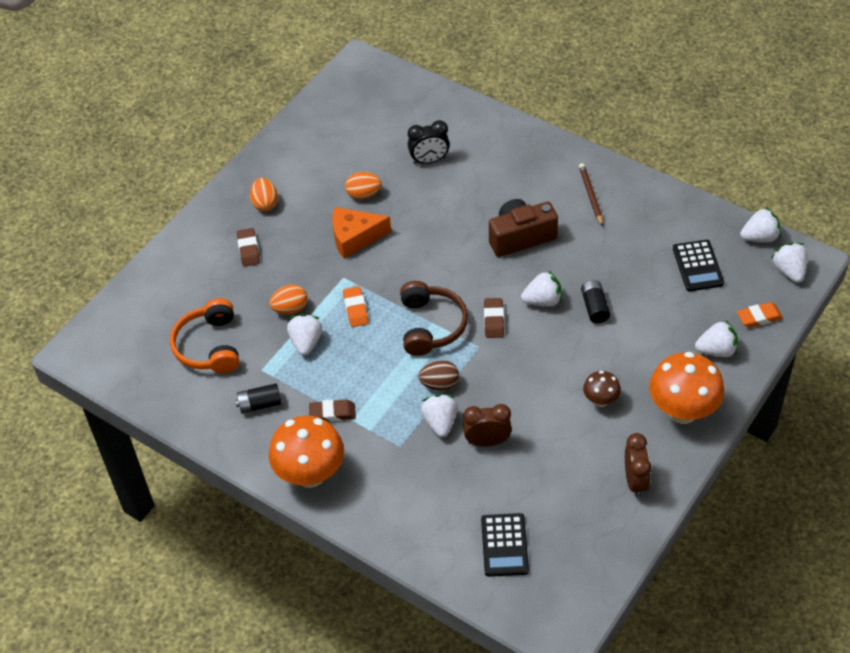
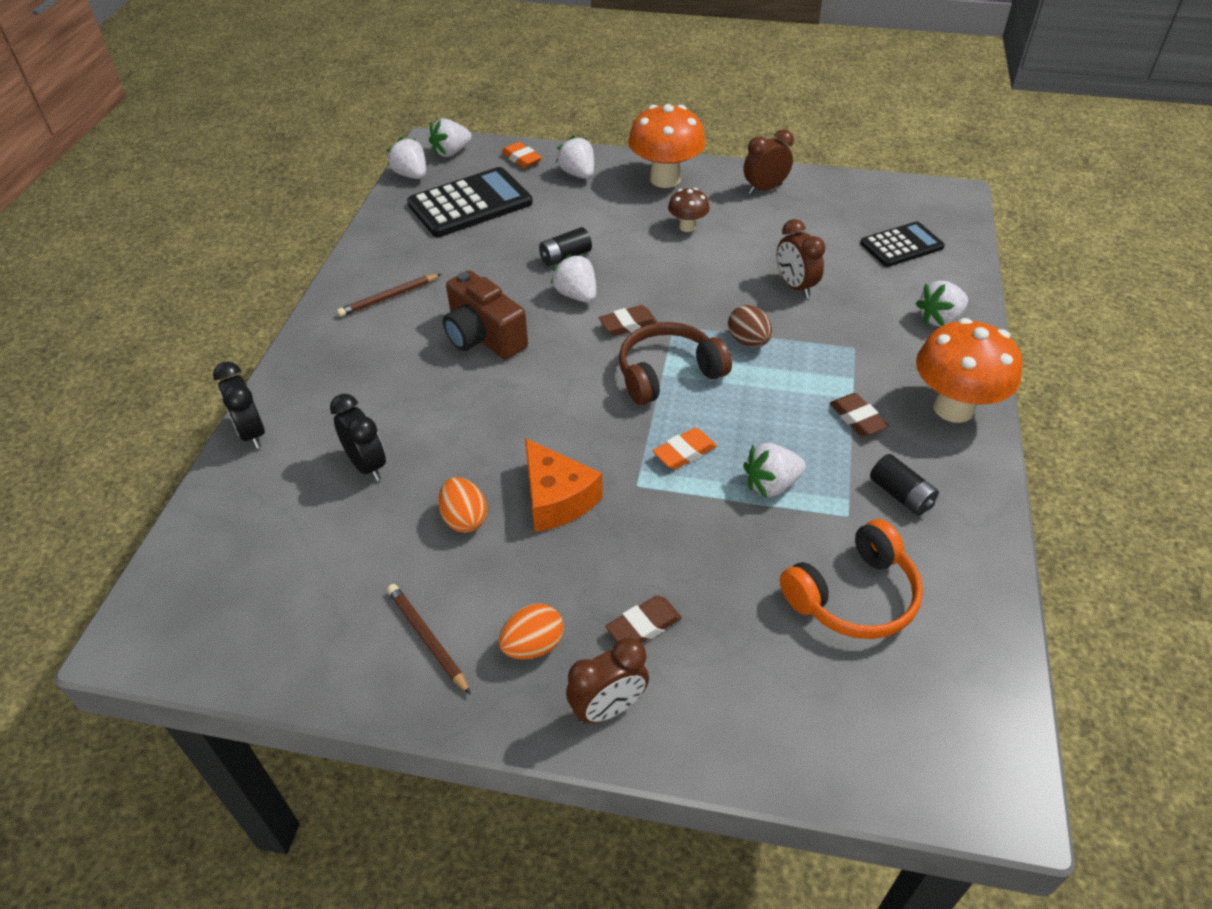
camera: 115 degrees left, 5 degrees down
(213, 222) = (608, 708): none -> brown clock
(290, 308) = (726, 524): orange egg -> none
(294, 165) = (427, 638): none -> brown pencil
(440, 422) = (799, 326): white strawberry -> white strawberry (939, 319)
(484, 114) = (251, 433): none -> black clock
(697, 266) = (470, 204): black calculator -> black calculator, size x1.62

